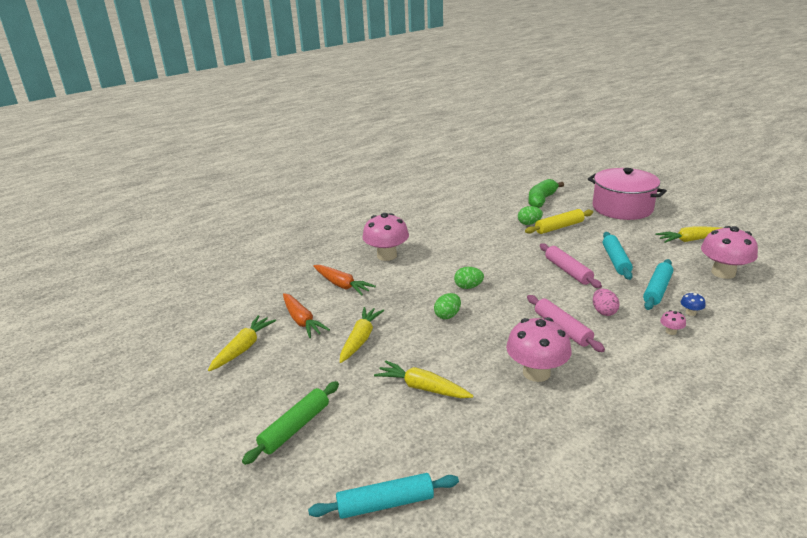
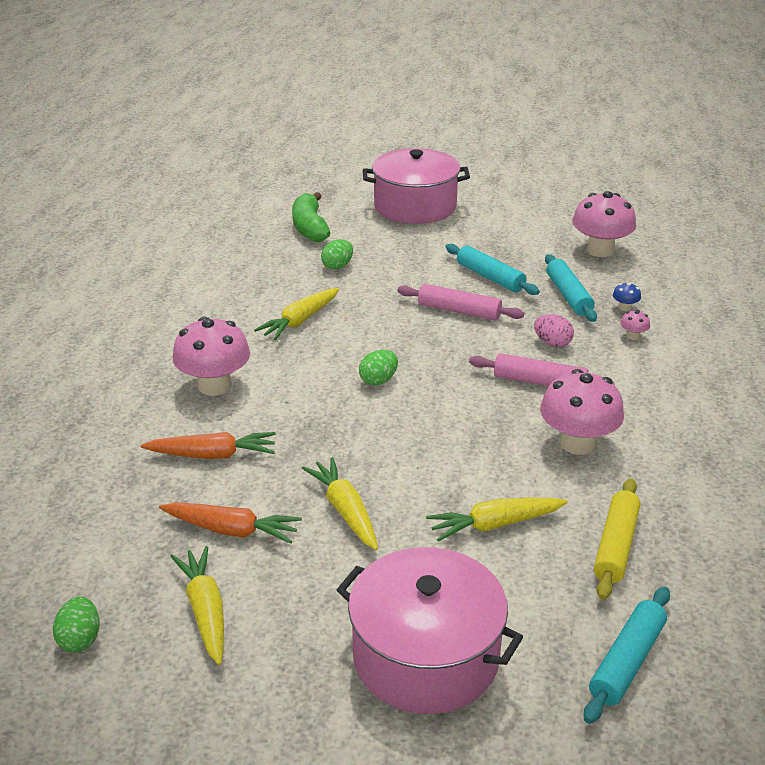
camera: 45 degrees left, 5 degrees up
(295, 427) = (426, 656): green rolling pin -> pink pot
(447, 315) = (404, 427): green egg -> green egg (80, 639)
(559, 227) = (378, 258): yellow rolling pin -> yellow rolling pin (616, 546)
(691, 240) = (529, 223): yellow carrot -> yellow carrot (300, 321)

